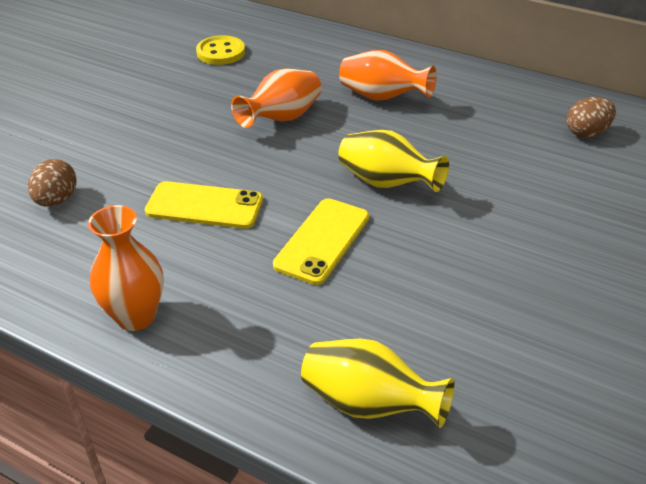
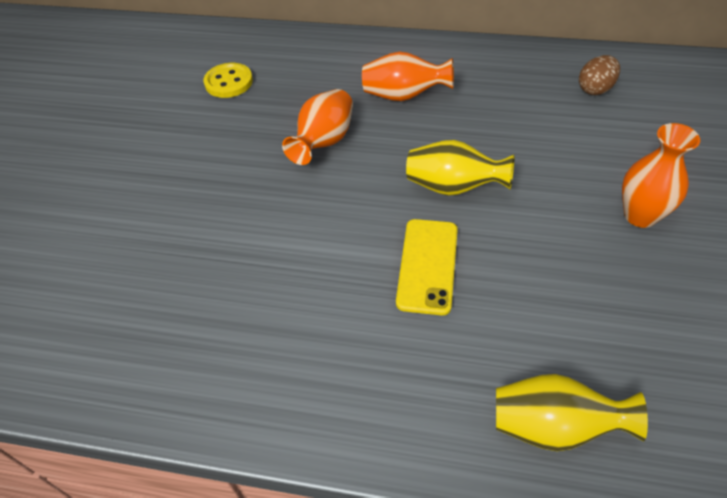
camera: 15 degrees left, 10 degrees up
(56, 200) = (150, 294): brown egg -> none
(136, 316) = (296, 403): orange vase -> orange vase (640, 215)
(204, 206) = (299, 259): yellow phone -> none

